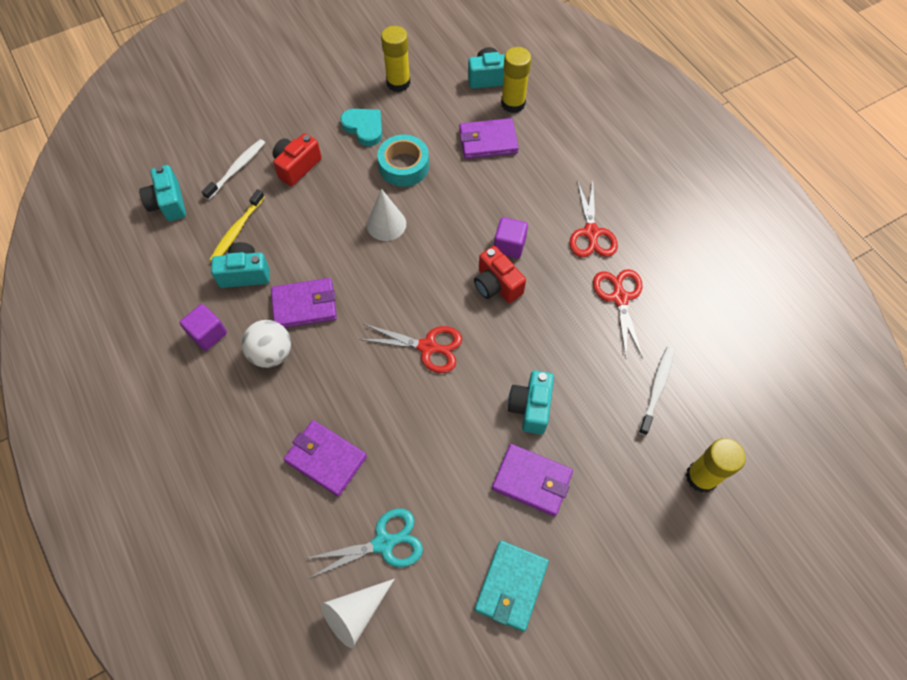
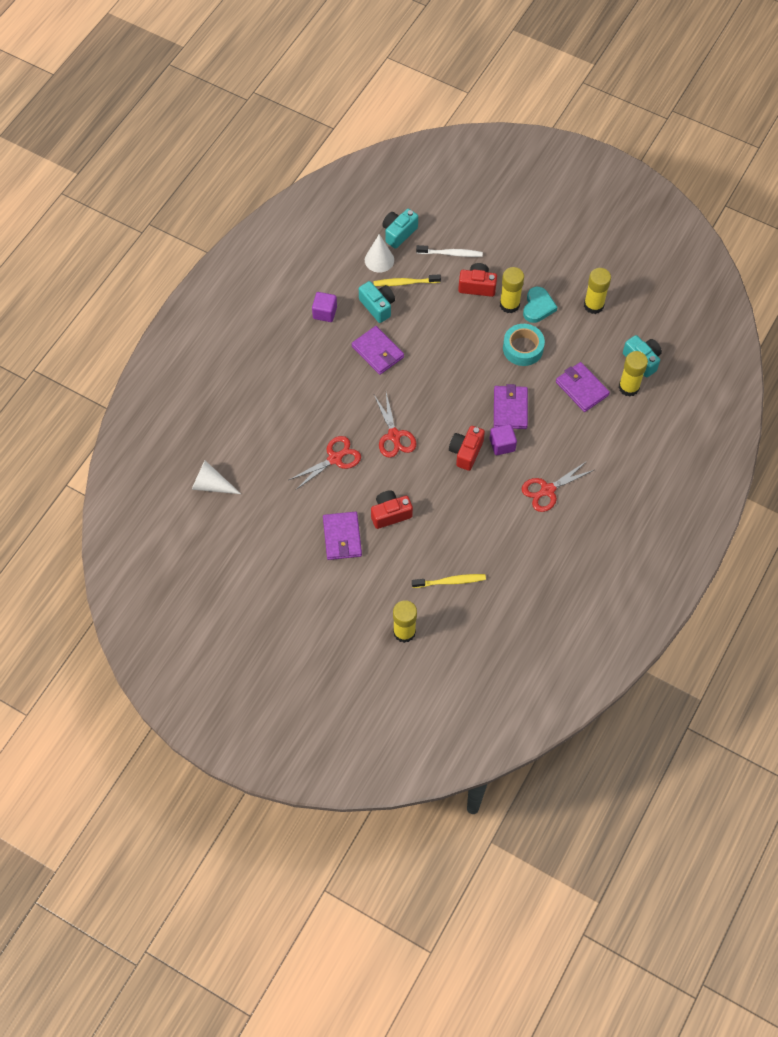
camera: 60 degrees right, 0 degrees up
(271, 353) = (334, 354): white ball -> none
(326, 459) = (287, 421): purple wallet -> purple wallet (510, 409)
(342, 150) = (509, 305): none -> yellow glue stick
(384, 543) = (257, 478): turquoise scissors -> none
(386, 224) = (468, 363): white cone -> white cone (379, 260)
(511, 586) = (272, 556): turquoise wallet -> none
(530, 407) = (390, 514): turquoise camera -> red camera
(619, 297) = (506, 530): red scissors -> red scissors (335, 458)
(656, 389) = (450, 581): white toothbrush -> yellow toothbrush

